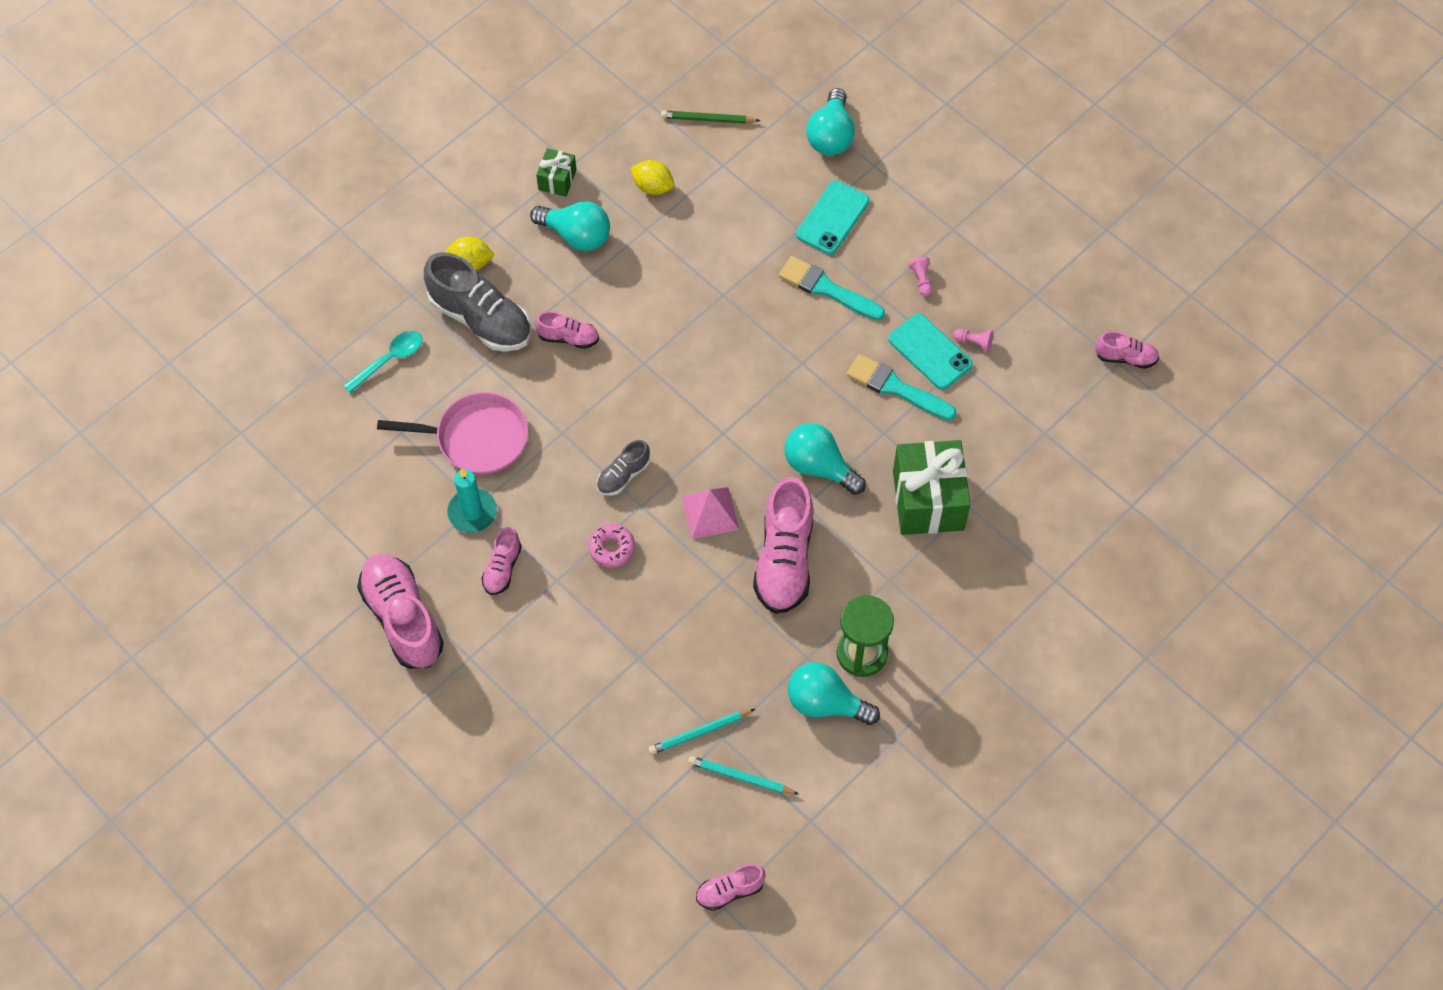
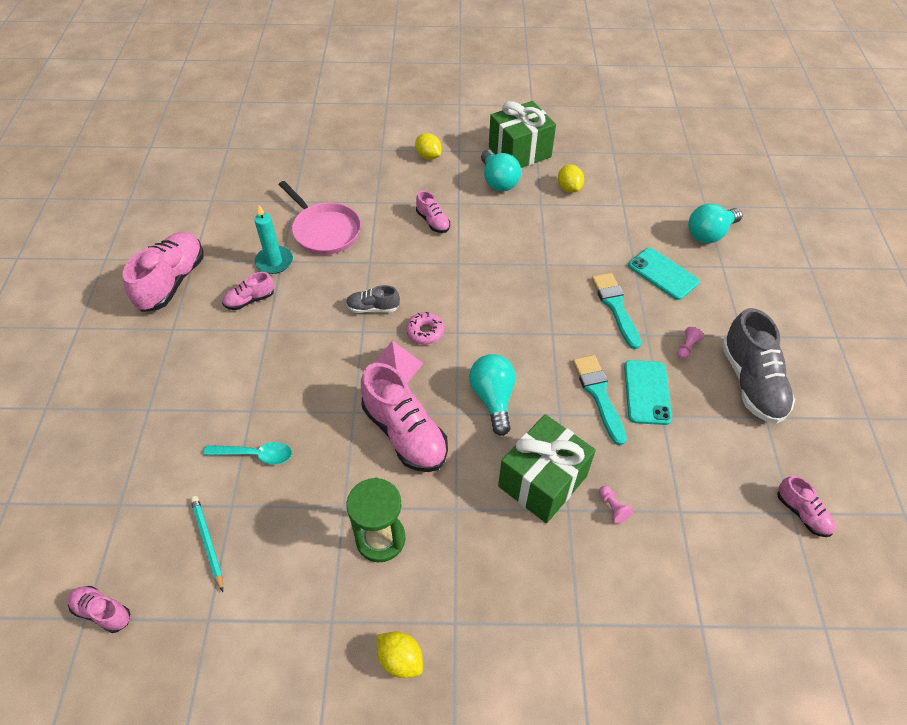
camera: 45 degrees right, 10 degrees down
(389, 360) = (333, 167): turquoise spoon -> turquoise spoon (255, 455)
(481, 318) = (400, 182): grey shoe -> grey shoe (751, 382)
(557, 180) = (519, 152): green gift -> green gift, size x2.01
(612, 548) = (317, 339): pink donut -> pink donut (425, 332)
(699, 733) = (223, 488): turquoise pencil -> none
(708, 119) = (639, 179): green pencil -> none
(784, 559) = (404, 433): pink shoe -> pink shoe turned 90 degrees counterclockwise
(825, 703) = (317, 548): turquoise light bulb -> none
(833, 218) = (663, 274): turquoise phone -> turquoise phone turned 60 degrees clockwise
(968, 714) = (400, 659): none -> yellow lemon
(974, 342) = (686, 411): pink pawn -> pink pawn (612, 507)

